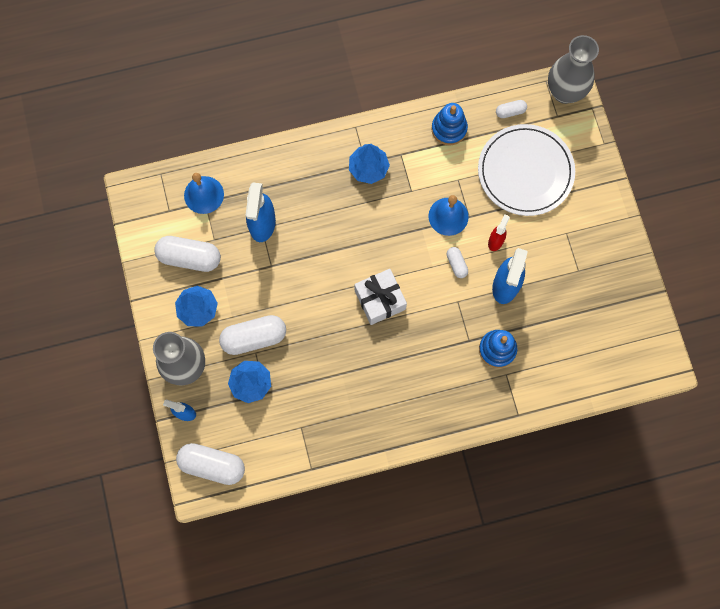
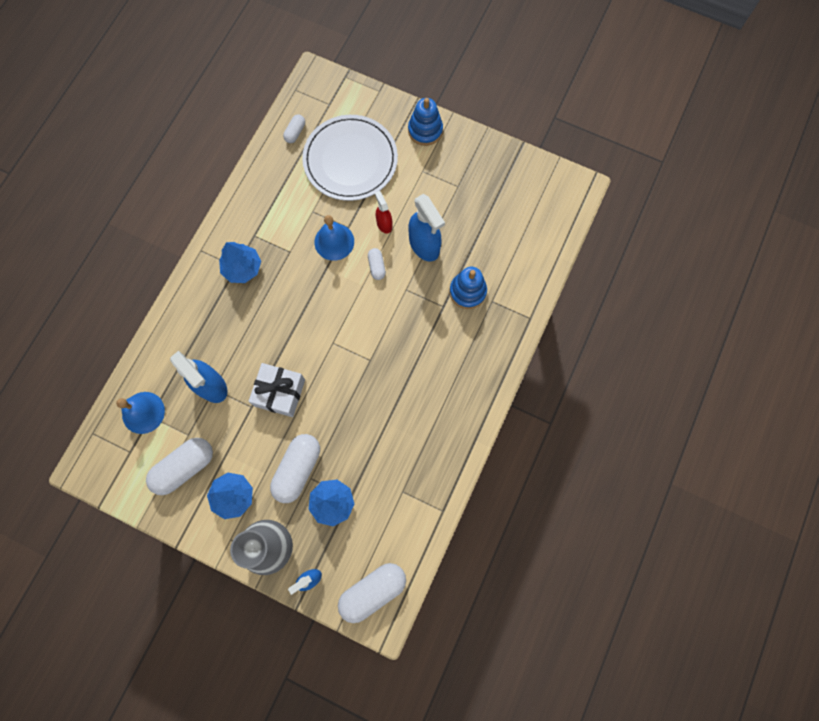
camera: 50 degrees left, 0 degrees up
(380, 300) = (354, 346): white gift -> white gift (280, 393)
(449, 129) = (267, 185): blue stacking toy -> blue stacking toy (425, 130)
(456, 264) = (376, 266): white capsule -> white capsule turned 60 degrees clockwise
(565, 92) = (316, 84): grey vase -> none

